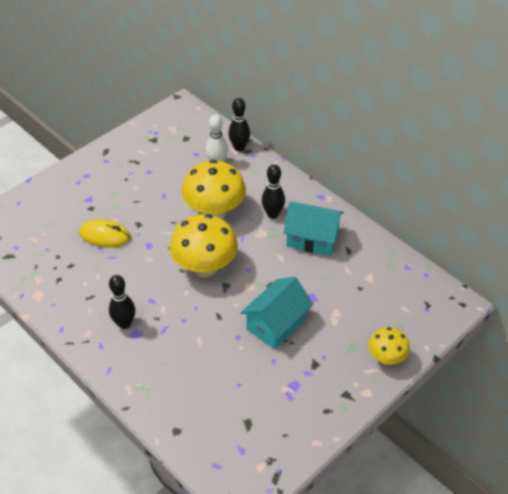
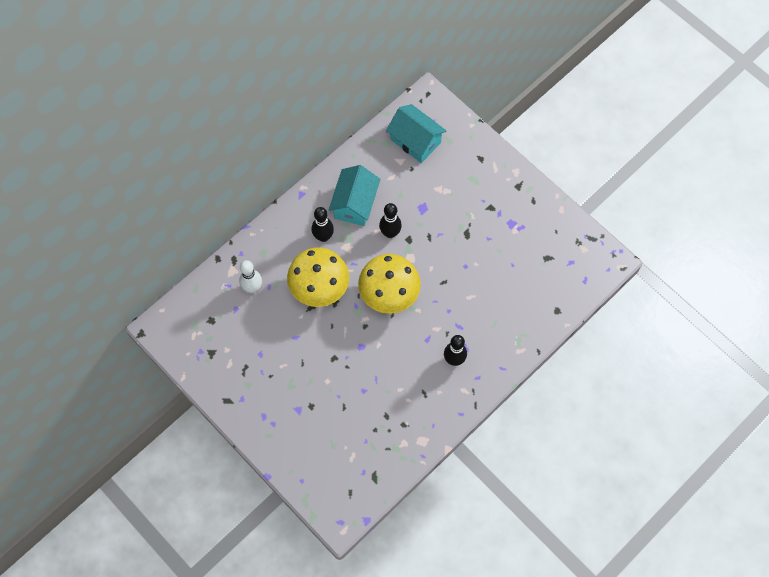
camera: 90 degrees left, 20 degrees up
(105, 235) = (349, 388): yellow mouse -> none
(239, 148) = (229, 267): black bowling pin -> black bowling pin (390, 233)
(276, 324) = (451, 235): turquoise house -> turquoise house (415, 141)
(386, 358) = (483, 155): yellow mushroom -> none

